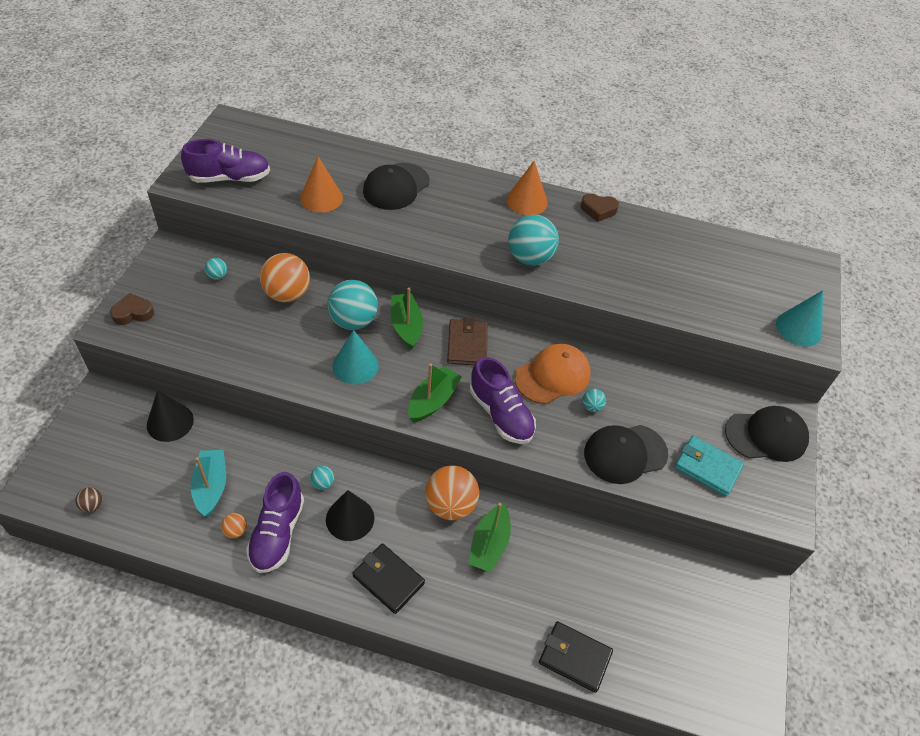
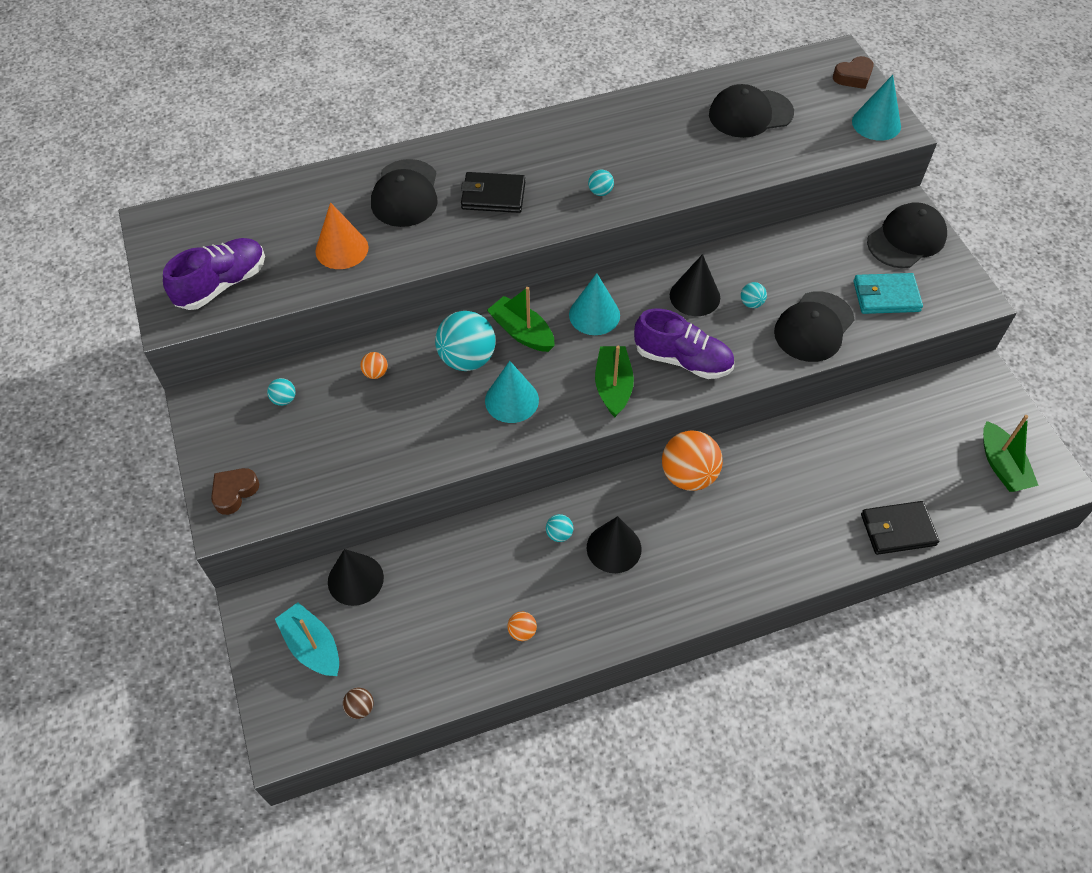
camera: 30 degrees left, 5 degrees up
(211, 486) = (458, 609): turquoise boat -> turquoise boat (312, 646)
(277, 533) = (562, 606): purple shoe -> none
(287, 294) = (375, 373): orange ball -> orange ball, size x0.45
(388, 579) = (696, 576): black wallet -> black wallet (493, 195)
(467, 345) = (594, 315): brown wallet -> turquoise cone
(489, 544) = (751, 486): green boat -> green boat (1002, 466)
(527, 201) = (544, 136): orange cone -> none
(530, 258) = (600, 192): turquoise ball -> turquoise ball, size x0.45
(553, 376) = (694, 296): orange cap -> black cone
(598, 210) = (617, 108): brown heart -> brown heart (853, 77)
(698, 267) = (750, 114): none -> black cap

